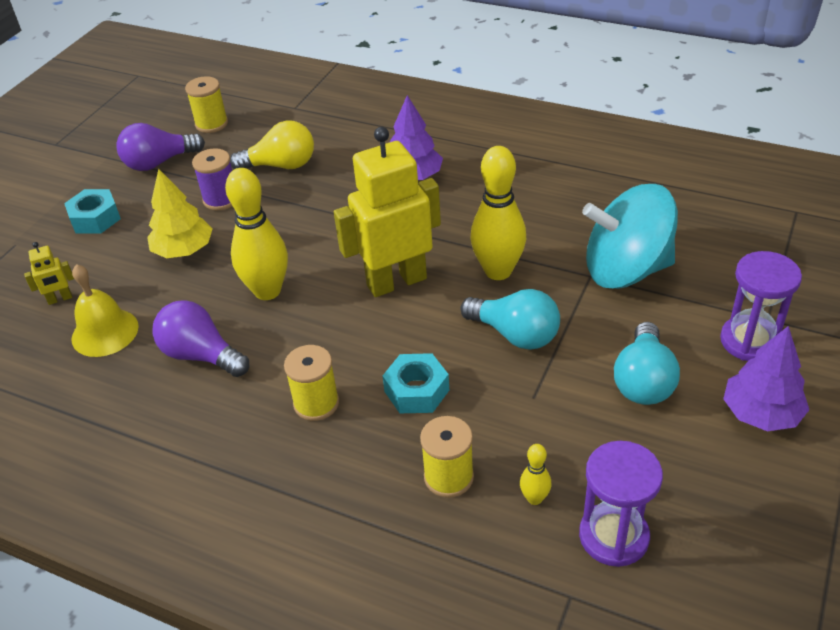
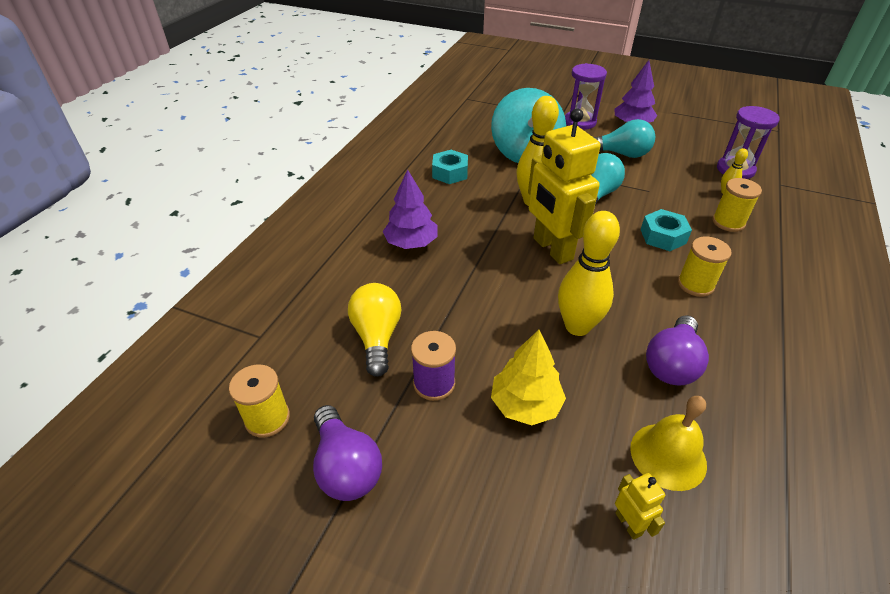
camera: 95 degrees left, 0 degrees up
(95, 218) = (467, 523): turquoise nut -> turquoise nut (450, 173)

